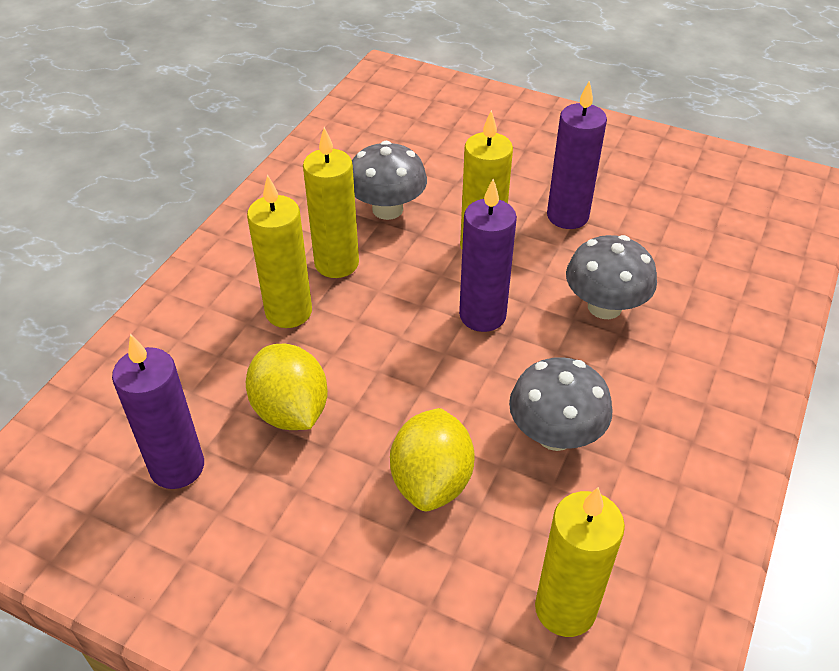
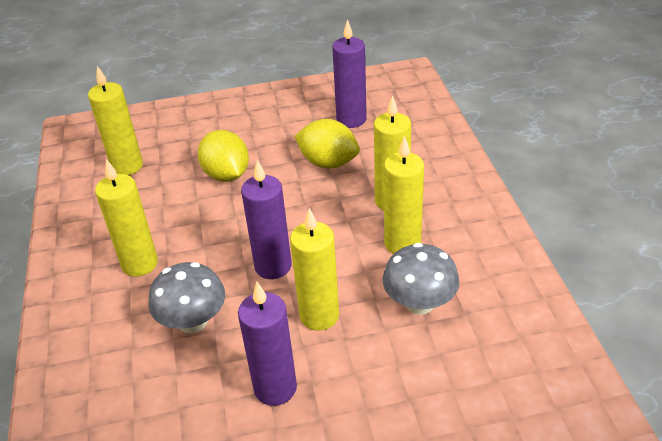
camera: 145 degrees right, 5 degrees down
(555, 434) = (176, 227): grey mushroom -> none
(629, 407) = (140, 264): none -> yellow candle

